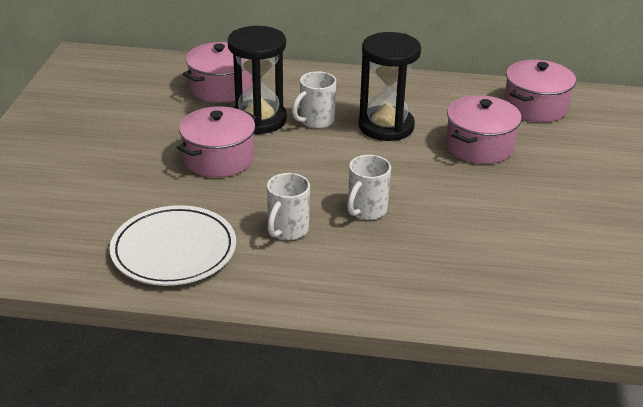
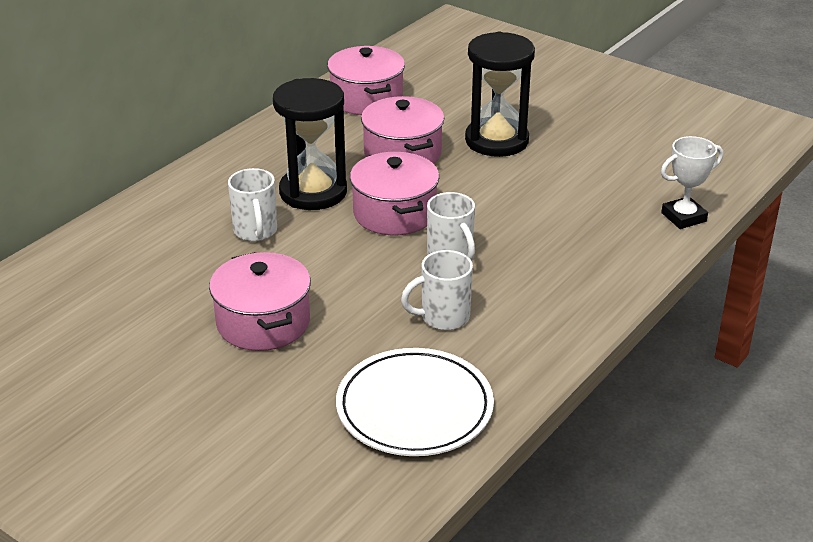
camera: 60 degrees left, 0 degrees up
(221, 88) = (107, 274): pink pot -> pink pot (394, 213)
(259, 120) = (210, 269): black hourglass -> black hourglass (496, 141)
(287, 230) = (443, 317): white mug -> white mug turned 105 degrees clockwise
(556, 320) = (683, 217): none -> white trophy

